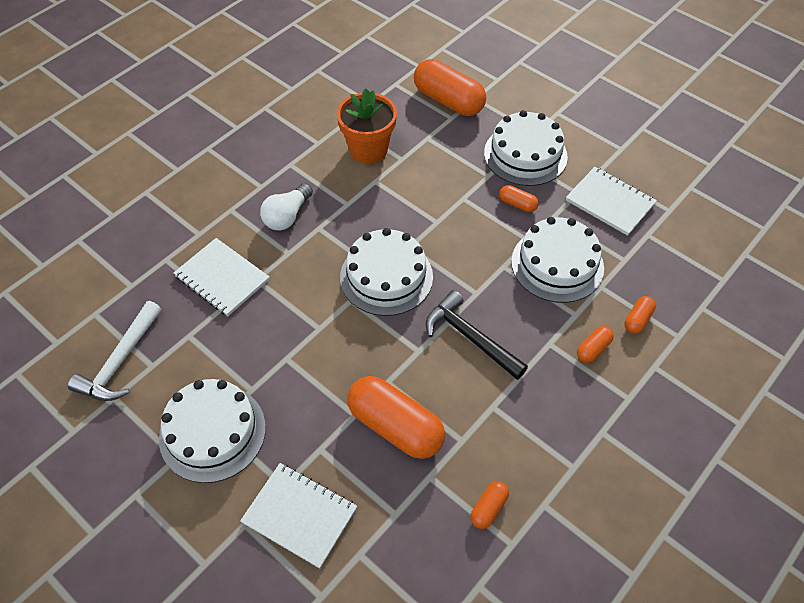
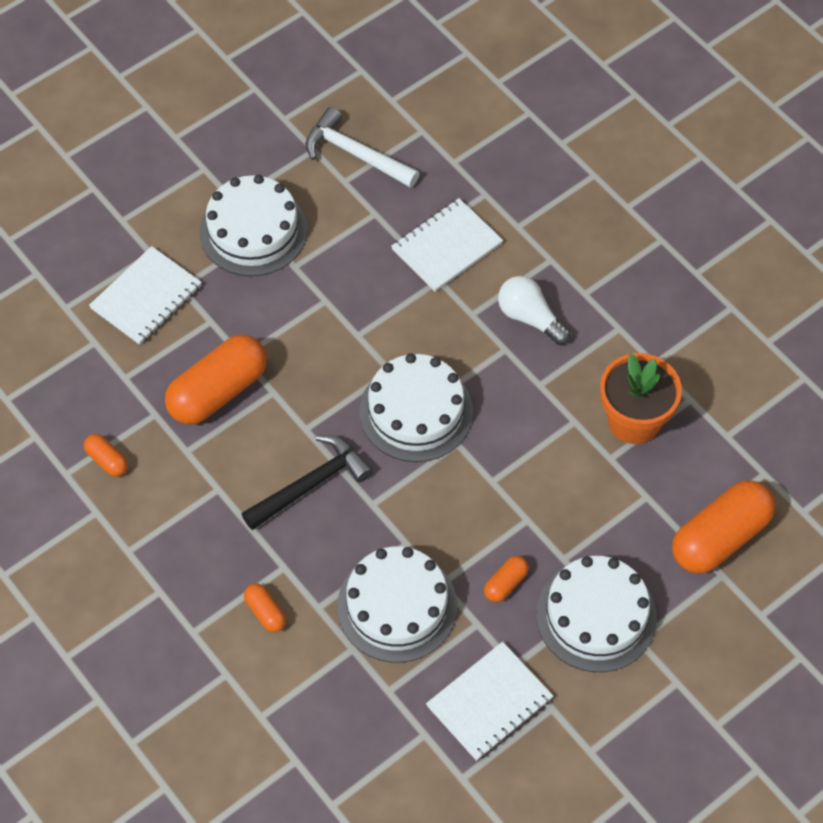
camera: 100 degrees right, 5 degrees up
(637, 320) = (294, 676): orange capsule -> none

